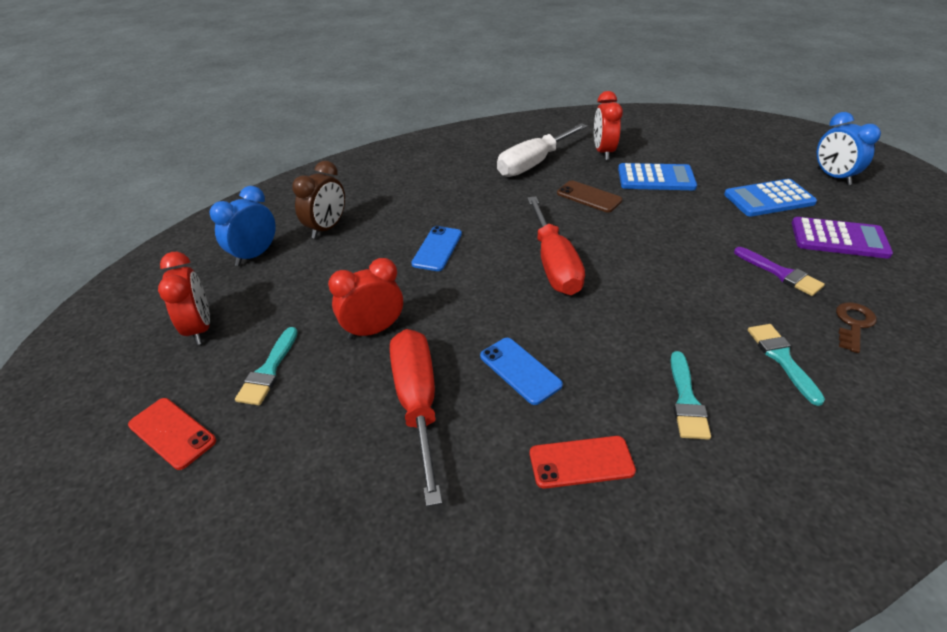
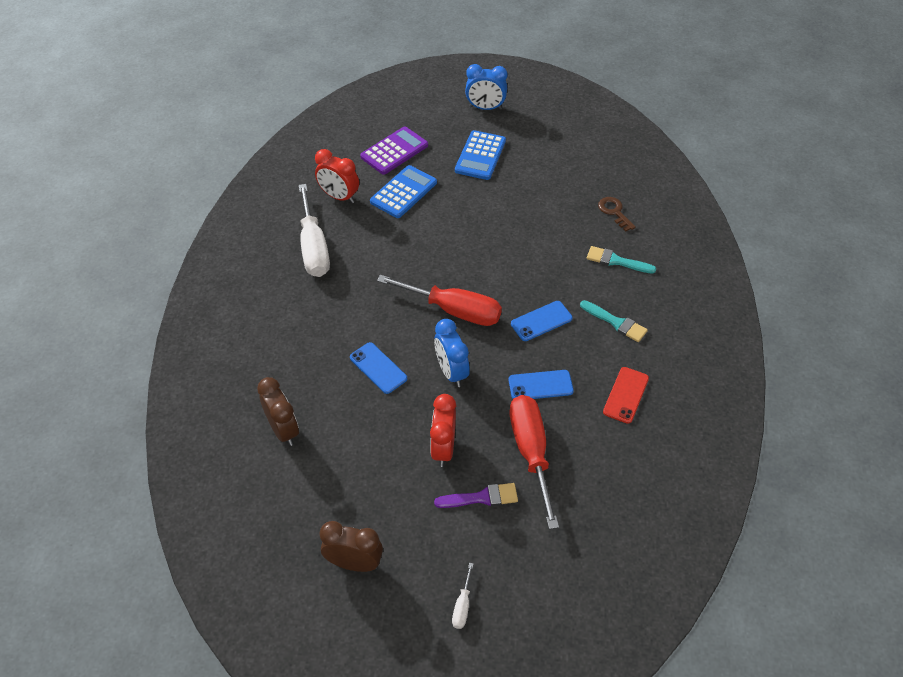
camera: 60 degrees left, 10 degrees up
(172, 433) = (462, 606): red phone -> white screwdriver
(200, 328) = (354, 563): red clock -> brown clock
(255, 255) = (280, 496): blue clock -> blue clock (451, 372)
(269, 370) = (439, 528): turquoise brush -> none
(417, 403) = (531, 452): red screwdriver -> red screwdriver turned 60 degrees clockwise
(589, 197) = (392, 243): brown phone -> none
(611, 332) = (541, 321): none -> blue phone
(780, 273) = (553, 208): purple brush -> purple brush (481, 497)
(839, 239) = (545, 158): purple calculator -> purple calculator (394, 151)

